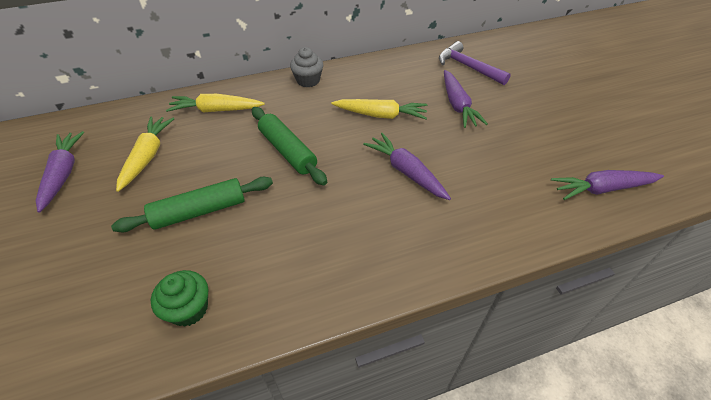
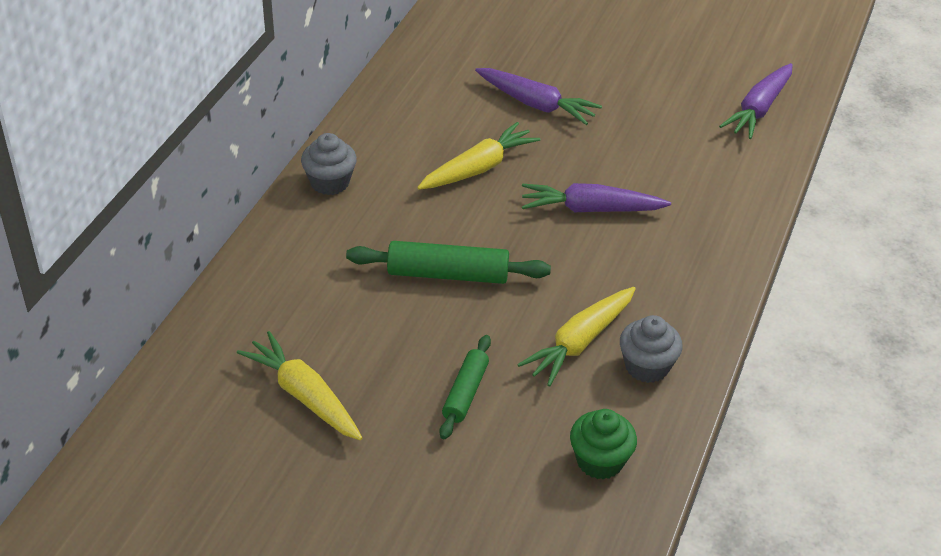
camera: 50 degrees left, 5 degrees down
(63, 174) = (241, 488): purple carrot -> none
(199, 211) = (465, 393): green rolling pin -> green rolling pin, size x0.64
(216, 110) = (284, 292): yellow carrot -> yellow carrot (579, 342)
(299, 280) = (646, 366): none -> grey cupcake
(468, 67) = (482, 49): purple hammer -> none

